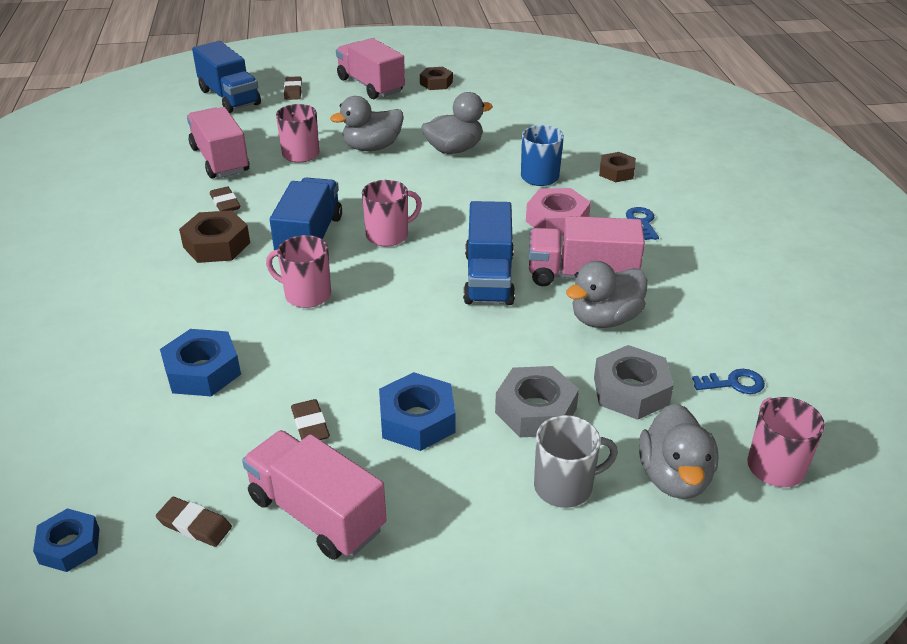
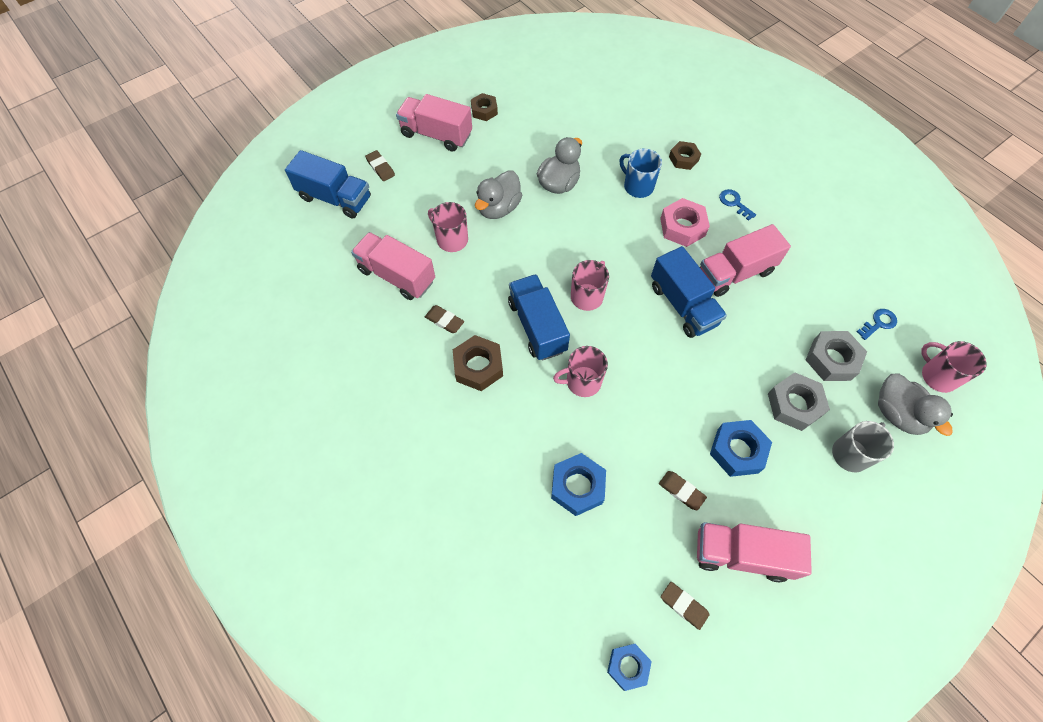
camera: 30 degrees left, 25 degrees up
(194, 525) = (684, 606): brown eraser -> brown eraser turned 45 degrees clockwise
(605, 319) = (776, 306): grey duck -> none

